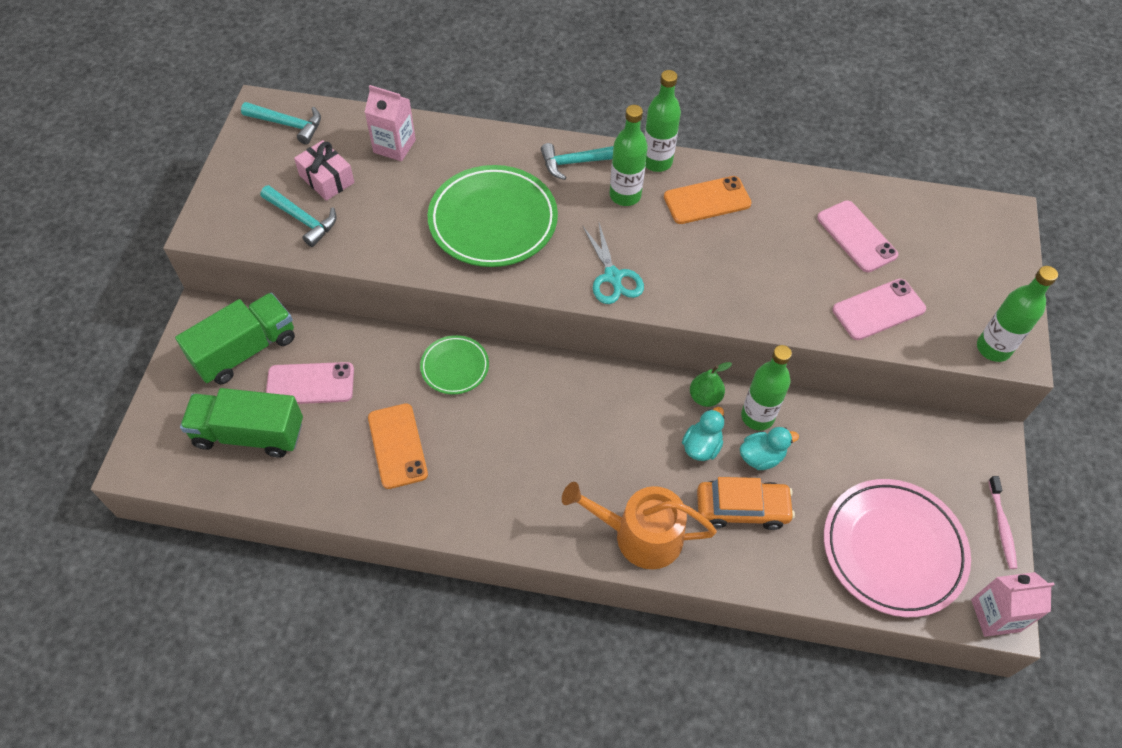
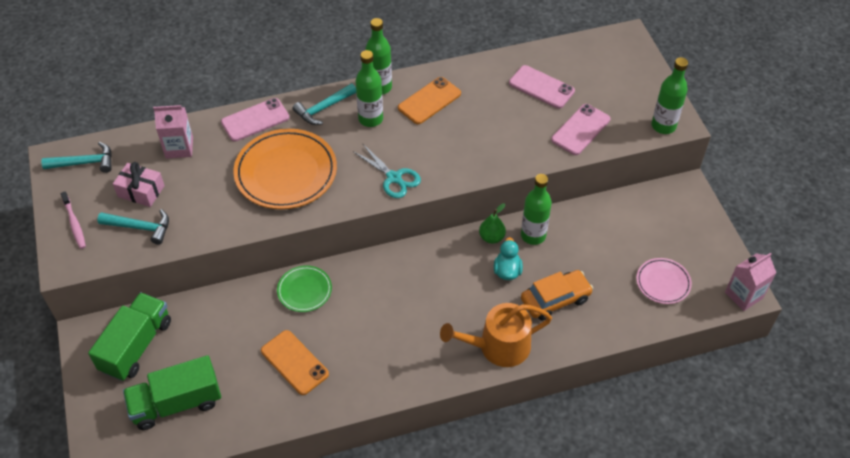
camera: 25 degrees left, 5 degrees down
(310, 384) = (202, 348): pink phone -> pink phone (255, 120)
(493, 221) = (286, 173): green plate -> orange plate
(761, 457) = (550, 260): turquoise duck -> none
(893, 549) = (663, 283): pink plate -> pink plate, size x0.52
(1001, 526) = (720, 239): pink toothbrush -> pink toothbrush (74, 224)

